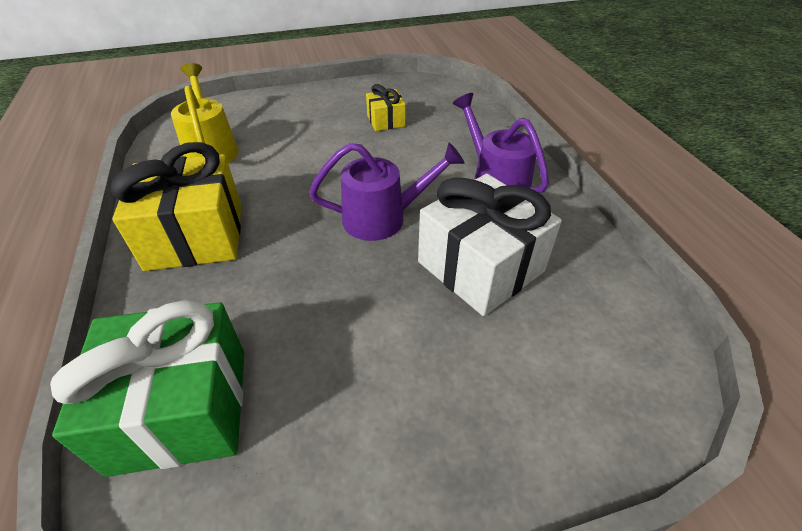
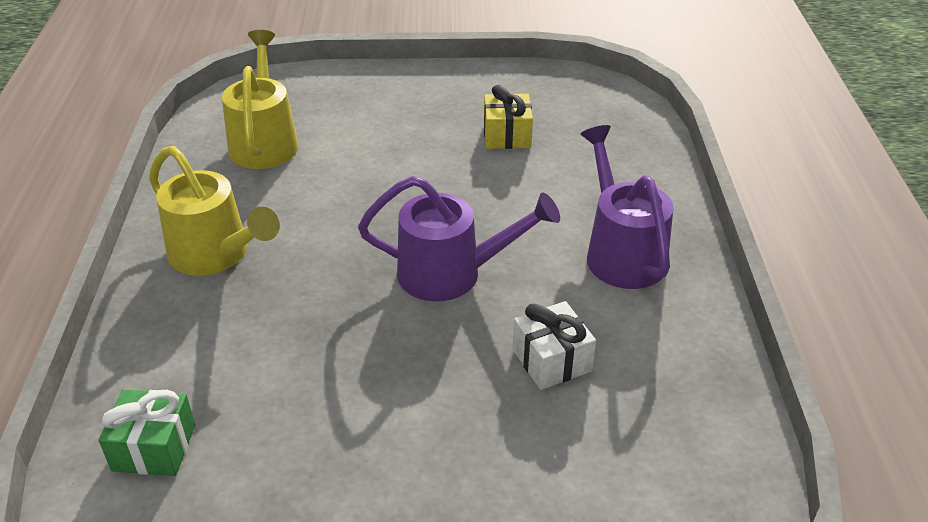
camera: 15 degrees right, 5 degrees down
(181, 408) = (154, 447): green gift -> green gift, size x0.50
(195, 236) = (216, 255): yellow gift -> yellow watering can
(480, 267) = (551, 360): white gift -> white gift, size x0.50

